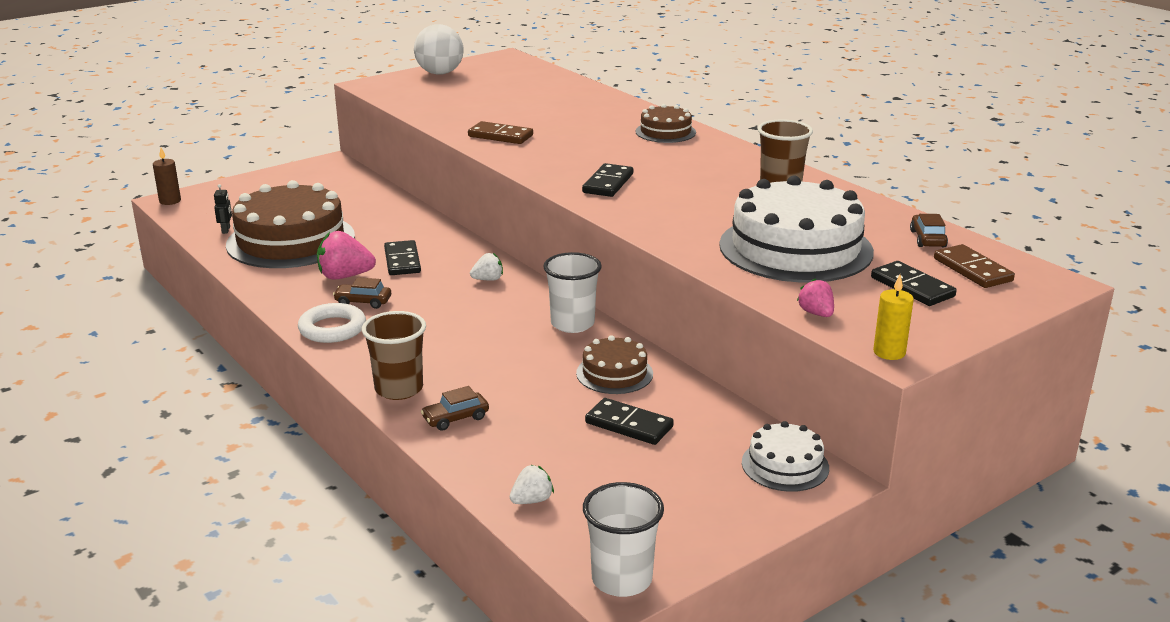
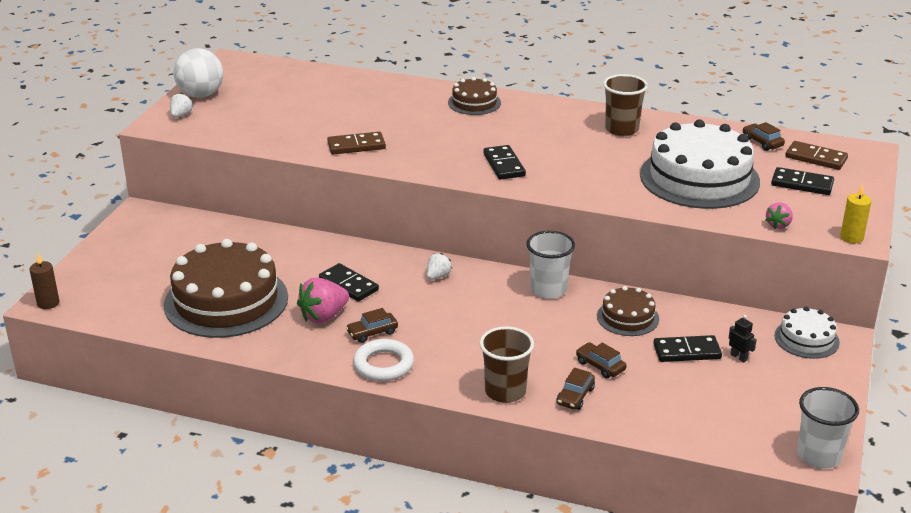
camera: 35 degrees left, 5 degrees up
(226, 230) = (151, 312): black robot -> black robot (739, 357)
(520, 403) = (600, 366): none -> brown car
(532, 500) = (703, 431): white strawberry -> white strawberry (181, 115)
(816, 313) = (778, 225): pink strawberry -> pink strawberry turned 90 degrees counterclockwise

